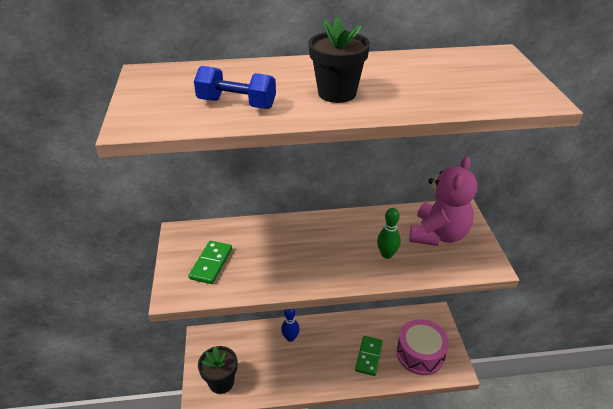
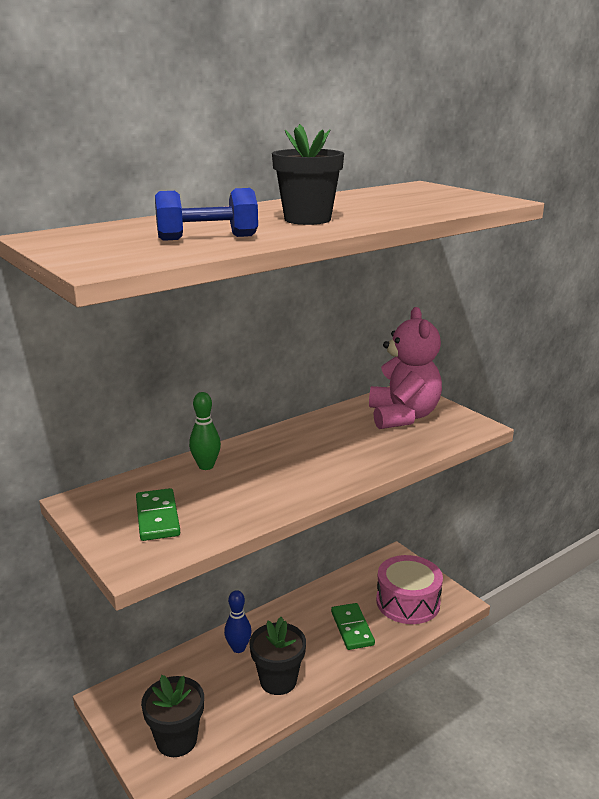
camera: 30 degrees left, 15 degrees down
(299, 372) = (278, 681): none -> black flower pot
(387, 254) = (366, 447): green bowling pin -> green bowling pin (206, 466)

